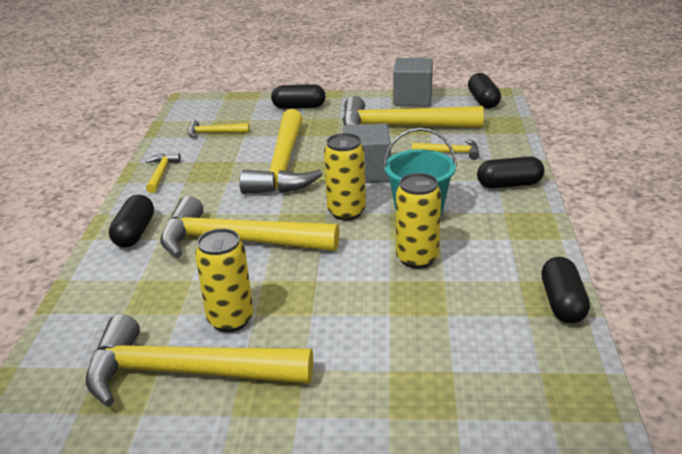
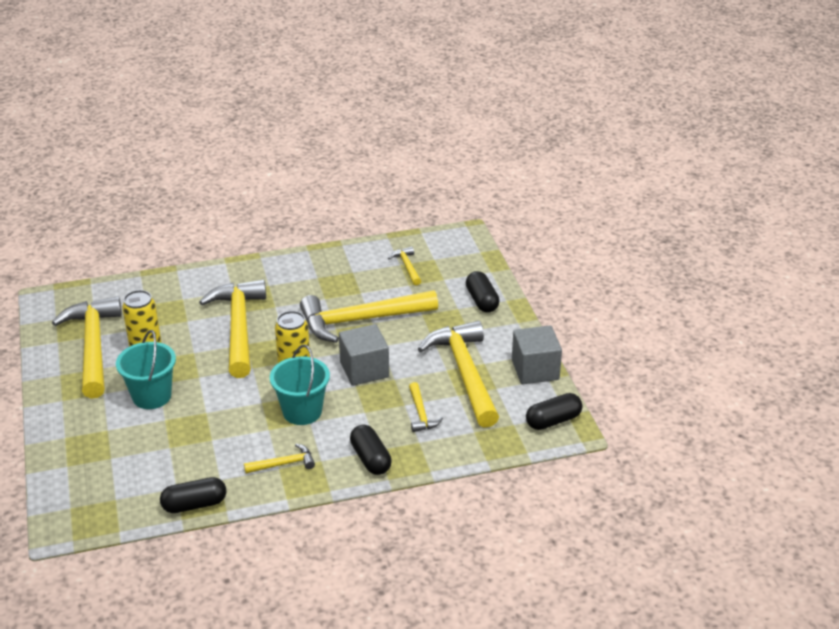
camera: 70 degrees right, 5 degrees up
(135, 233) = (237, 278): black capsule -> none
(161, 173) = (326, 261): yellow hammer -> yellow hammer (284, 464)
(335, 322) = (151, 396): none -> turquoise bucket
(417, 258) = (237, 421): yellow can -> none

